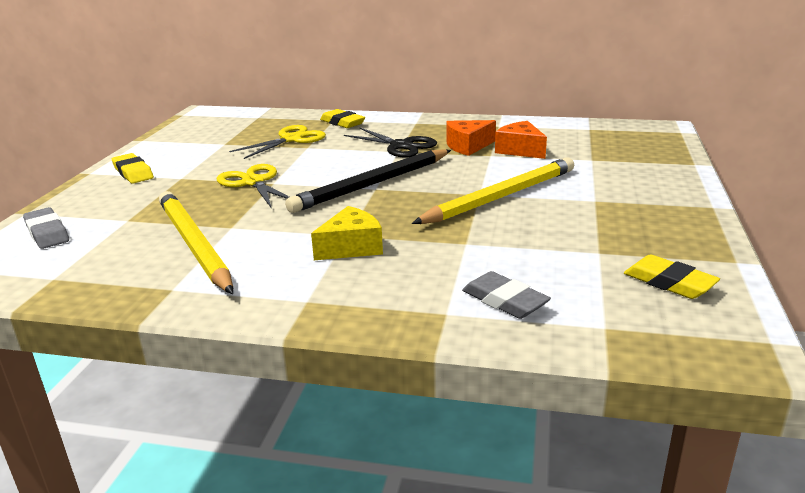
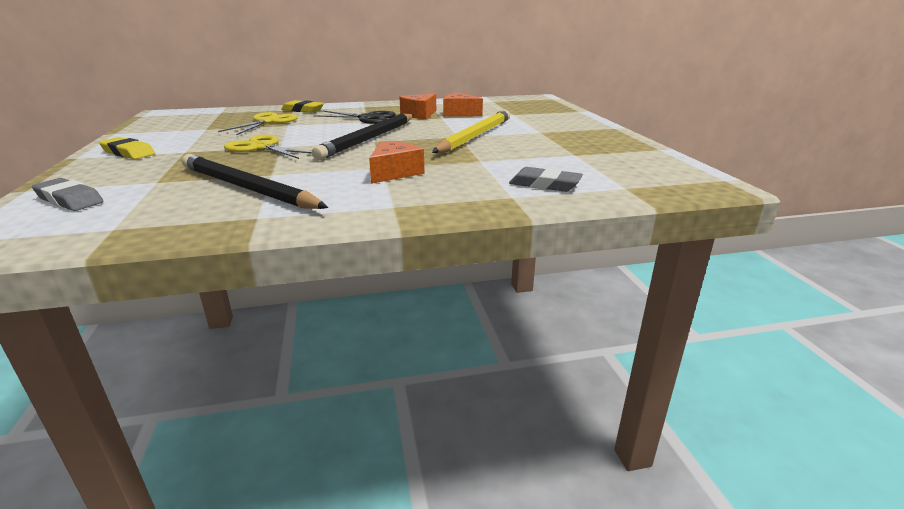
camera: 25 degrees left, 0 degrees up
(194, 245) = (247, 188): yellow pencil -> black pencil
(351, 247) = (394, 173): yellow cheese -> orange cheese
(669, 282) = (635, 162): yellow eraser -> none

